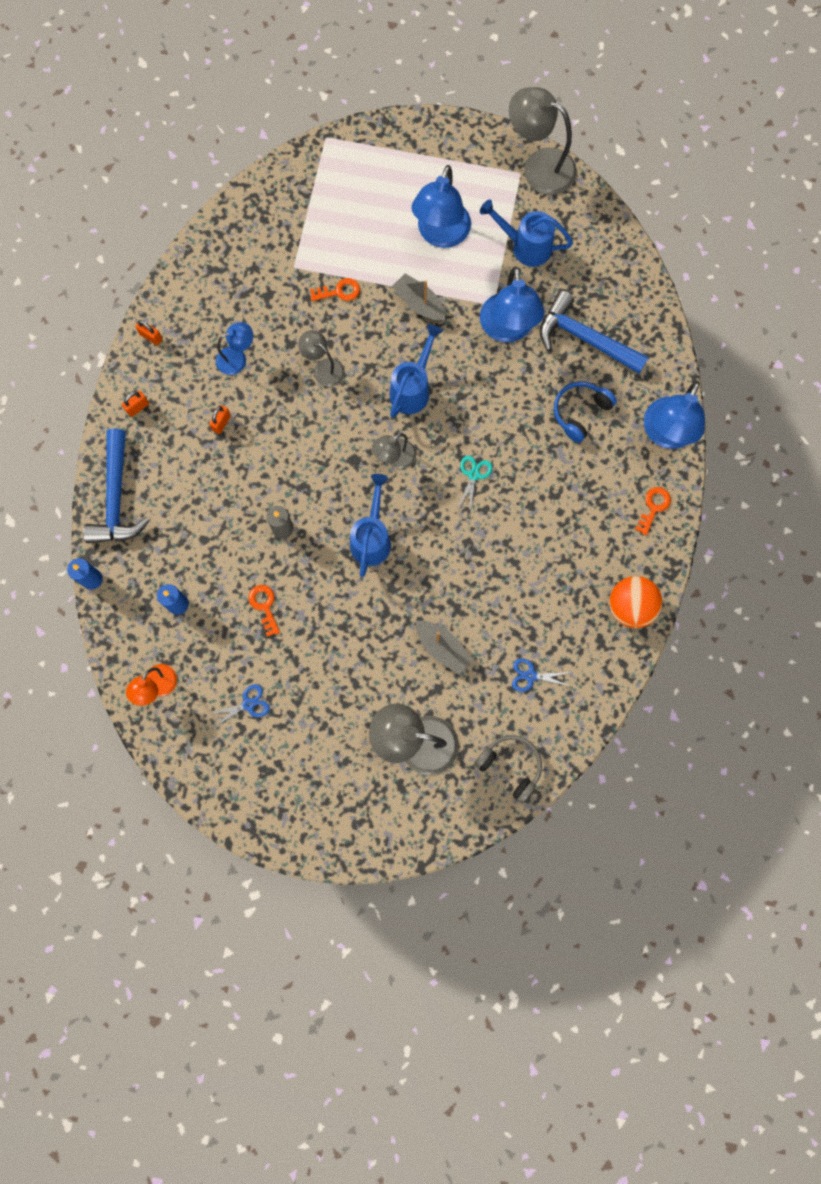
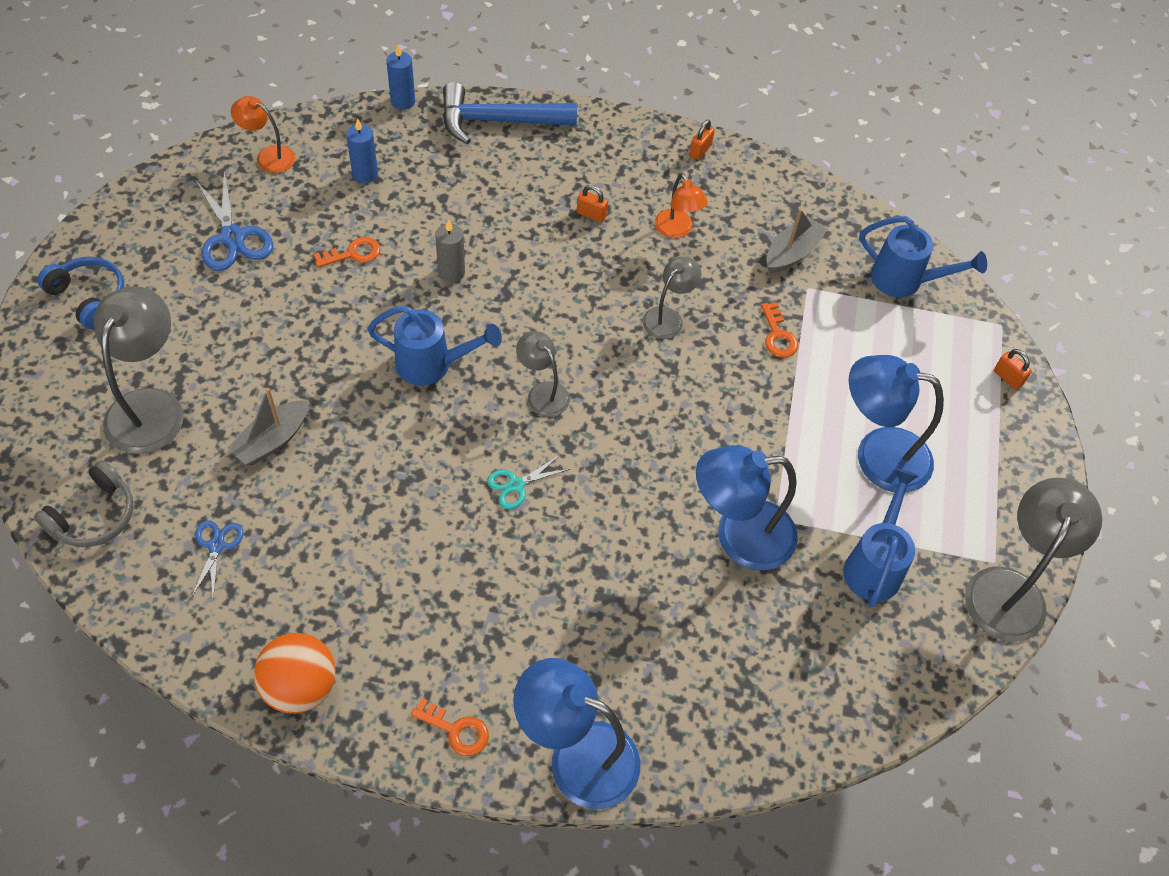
camera: 85 degrees right, 20 degrees down
(137, 407) = (610, 139): orange padlock -> orange padlock (1007, 378)
(237, 358) = (677, 230): blue lamp -> orange lamp
(248, 704) = (232, 237): blue scissors -> blue scissors, size x1.72
(412, 389) = (642, 415): blue watering can -> blue watering can (904, 281)
(419, 303) = (769, 426): grey boat -> grey boat (792, 253)
(473, 475) = (516, 485): turquoise scissors -> turquoise scissors turned 135 degrees clockwise
(580, 412) = (611, 629): blue headphones -> blue headphones (89, 297)
(584, 338) = (732, 642): blue hammer -> none

